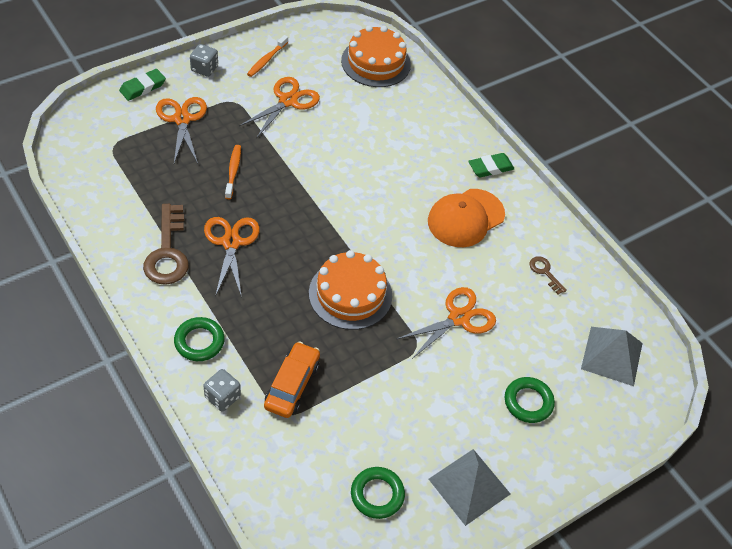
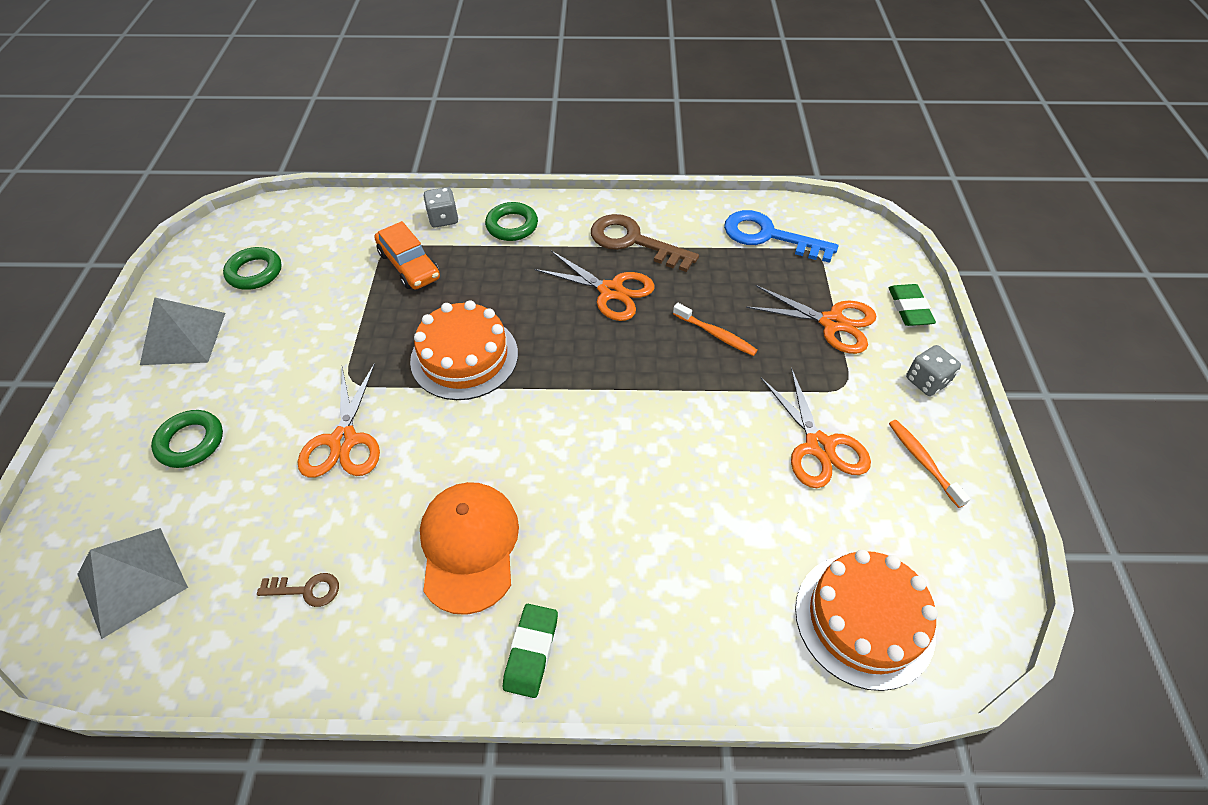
camera: 130 degrees right, 0 degrees up
(110, 175) = (769, 236): none -> blue key

